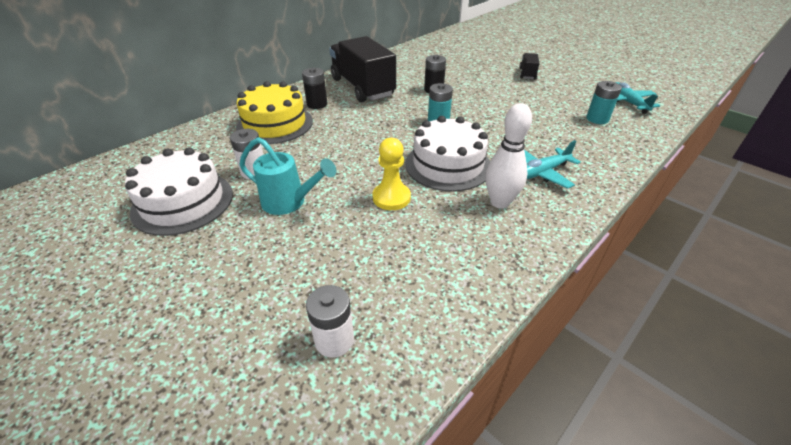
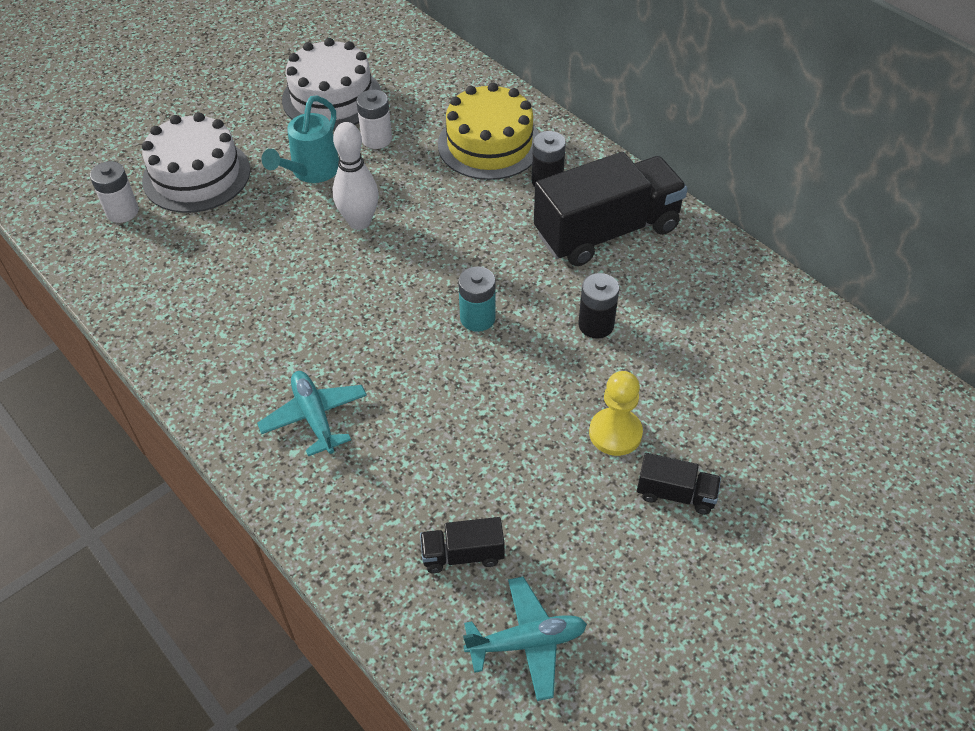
camera: 95 degrees right, 10 degrees up
(391, 198) = (298, 254): yellow pawn -> yellow pawn (615, 433)
(448, 165) = (355, 315): white cake -> white cake (196, 175)
(500, 202) = (262, 355): white bowling pin -> white bowling pin (359, 222)
(597, 119) = (463, 554): turquoise battery -> black truck

